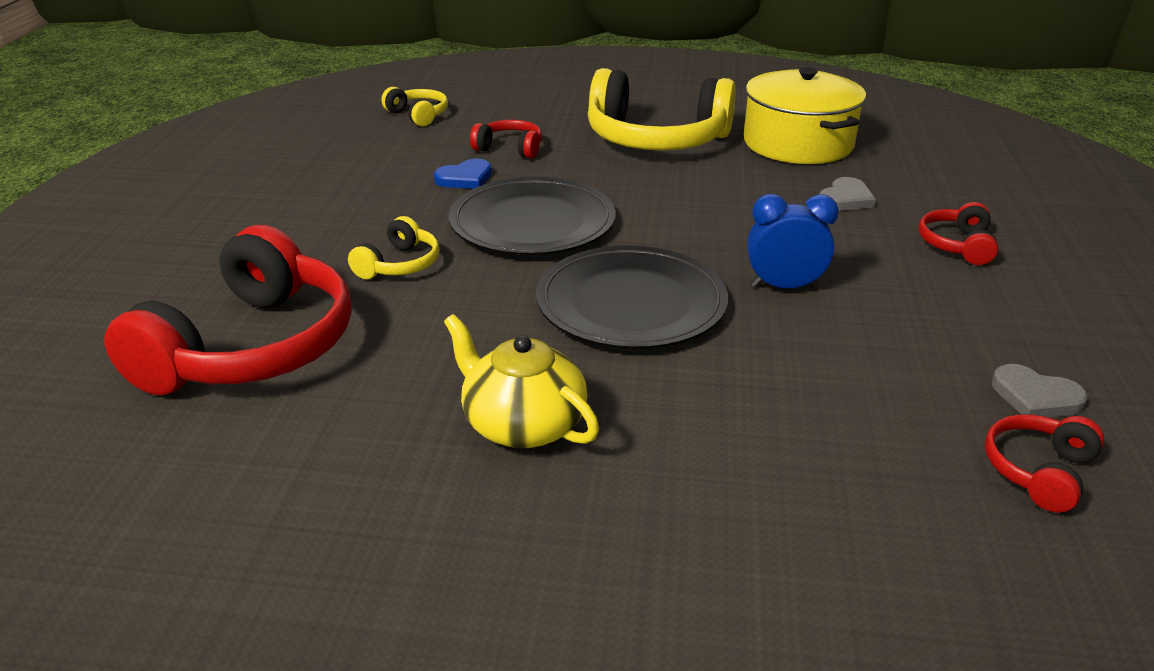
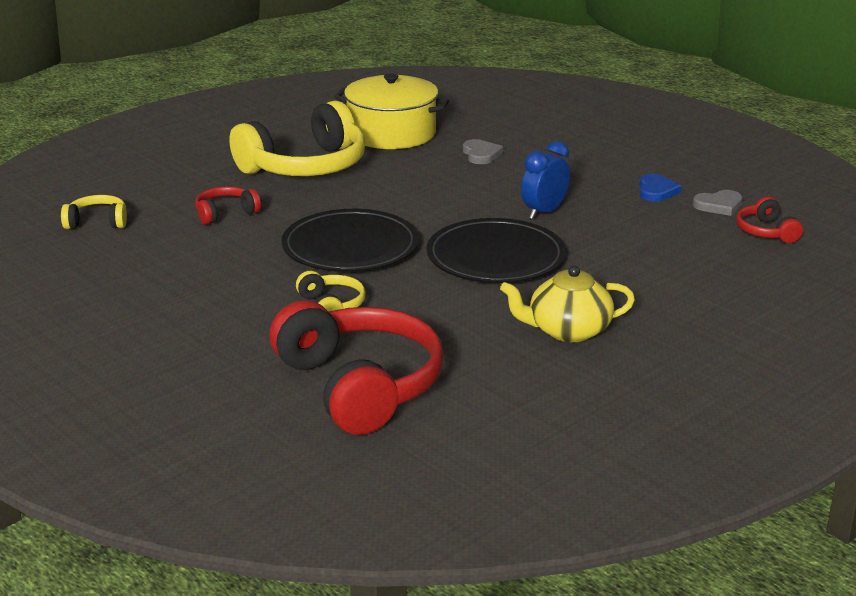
camera: 50 degrees left, 5 degrees down
(465, 178) = (243, 244): blue heart -> blue heart (656, 191)
(957, 245) = (574, 154): red headphones -> none

